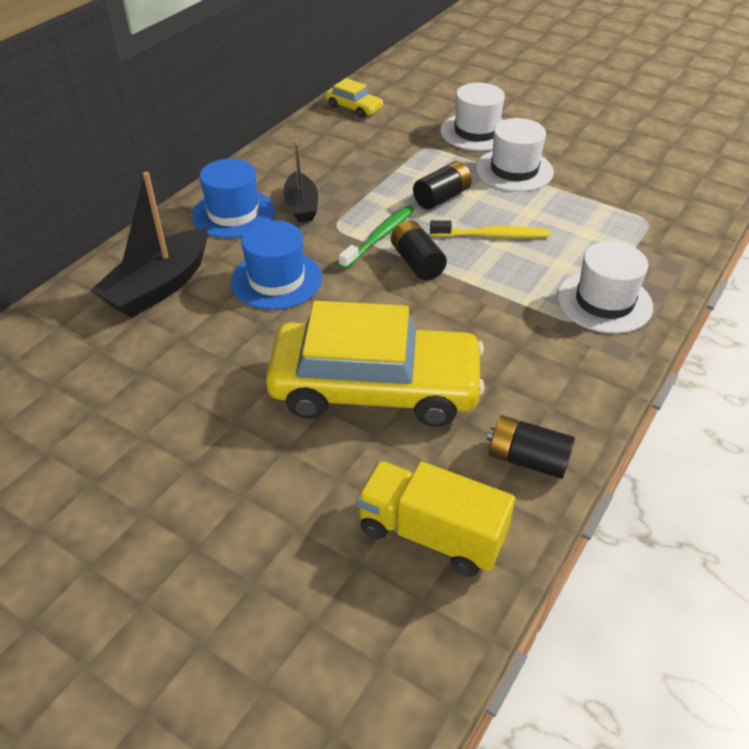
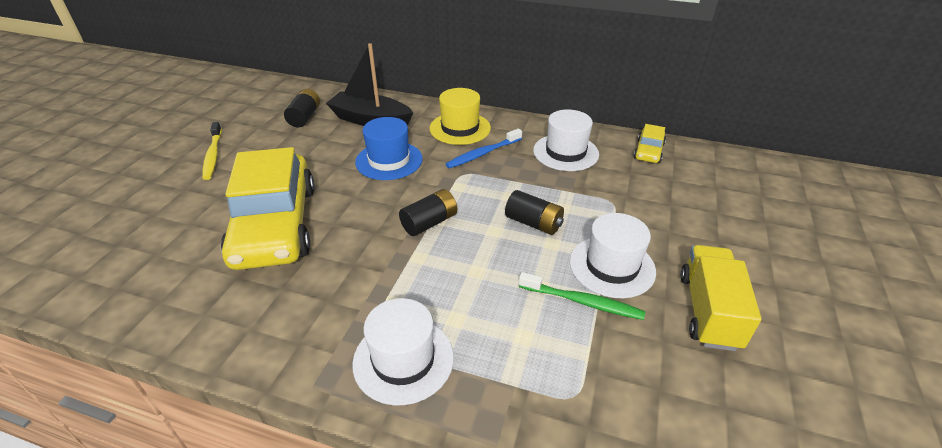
camera: 75 degrees right, 5 degrees down
(233, 213) = (460, 128): blue hat -> yellow hat
(301, 206) = (483, 153): black boat -> blue toothbrush
(379, 237) = (458, 197): green toothbrush -> green toothbrush (582, 302)
(431, 533) = (130, 273): yellow truck -> yellow truck (708, 311)
(476, 132) = (667, 230): white hat -> white hat (565, 152)
(491, 235) = (487, 263): yellow toothbrush -> yellow toothbrush (213, 155)
(527, 459) = (190, 318): black battery -> black battery (304, 117)

